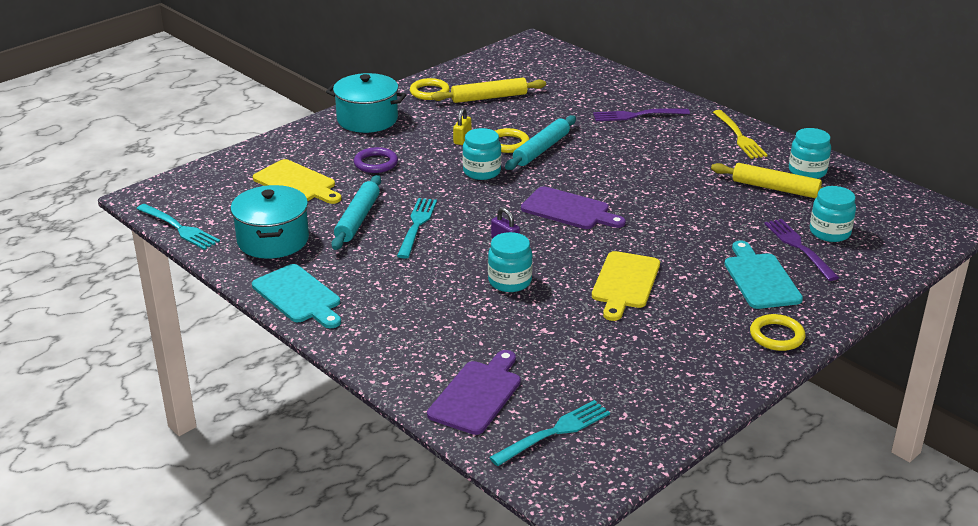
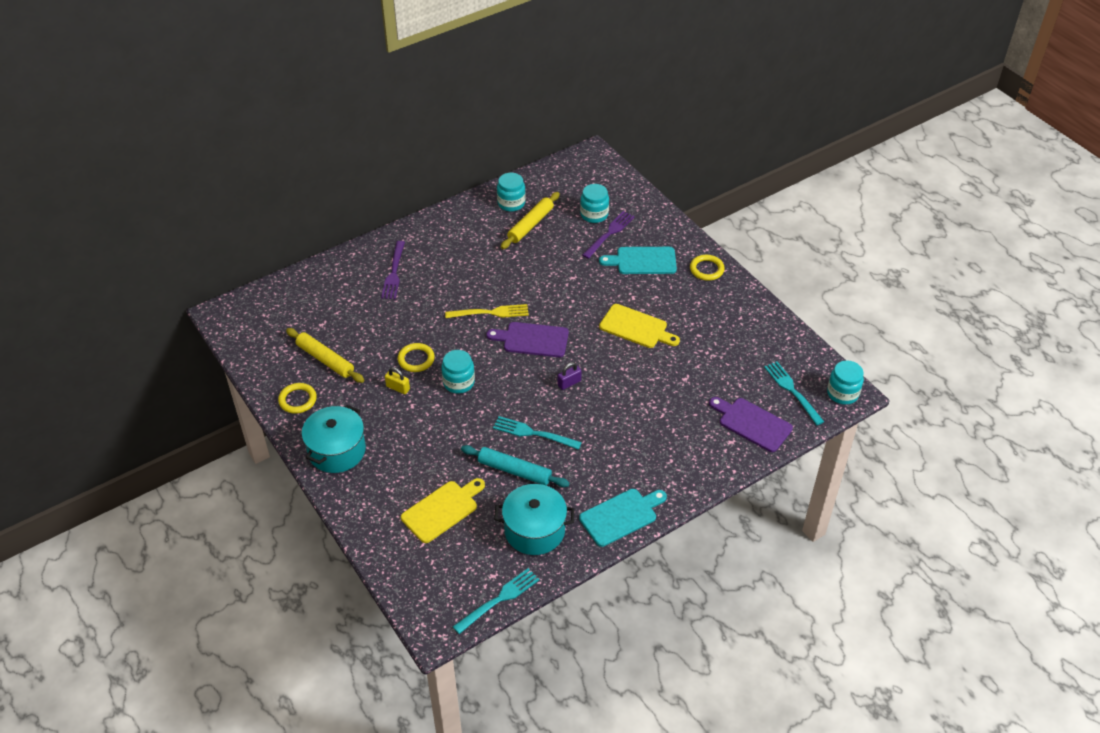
camera: 80 degrees left, 15 degrees up
(376, 163) = (423, 451): purple ring -> none
(489, 97) = (325, 360): yellow rolling pin -> yellow rolling pin turned 45 degrees counterclockwise
(509, 281) = (623, 388): turquoise jar -> turquoise jar (842, 393)
(541, 149) = (433, 340): turquoise rolling pin -> none
(569, 210) = (532, 339): purple cutting board -> purple cutting board turned 120 degrees counterclockwise
(739, 136) = (449, 224): yellow fork -> yellow fork (490, 313)
(799, 247) = (609, 233): purple fork -> purple fork turned 135 degrees clockwise

